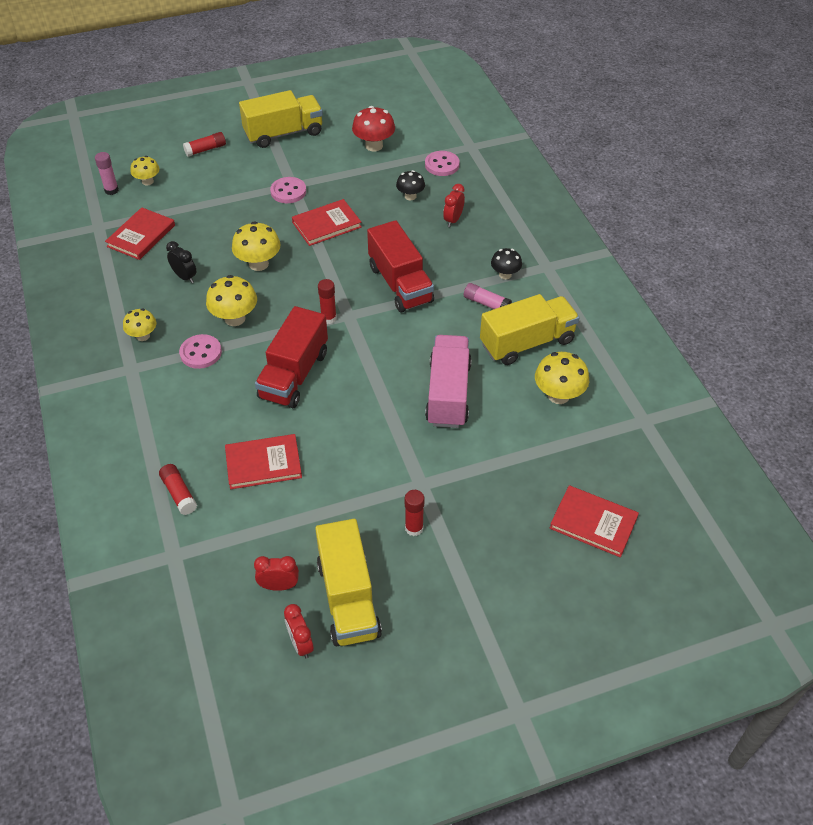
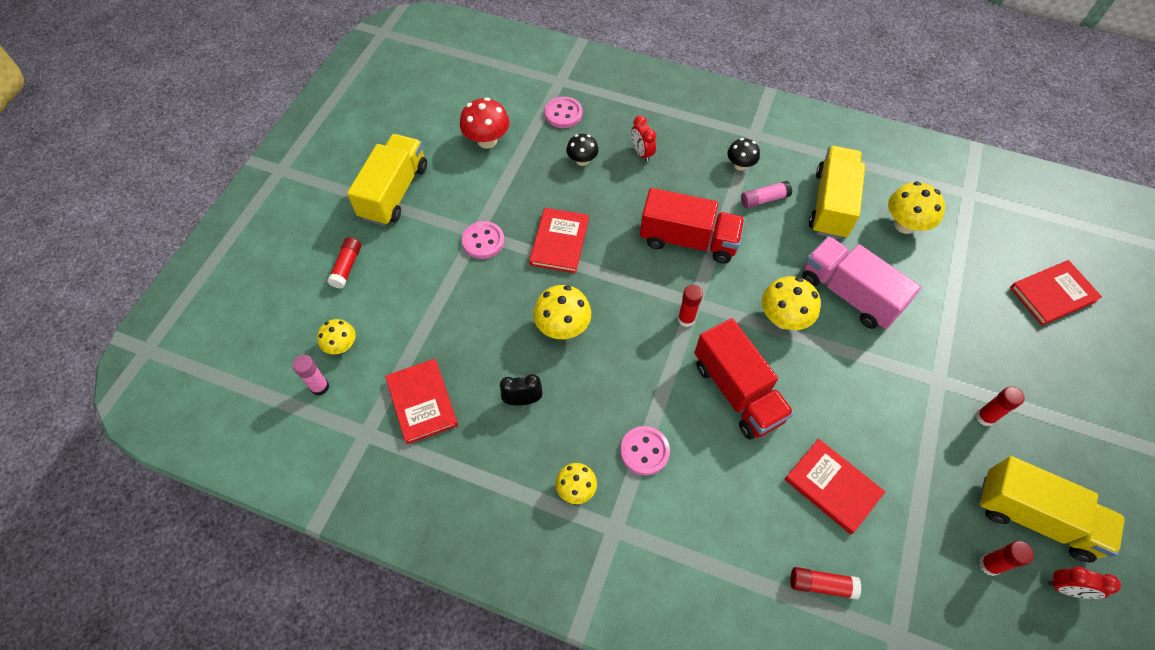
camera: 50 degrees left, 10 degrees up
(235, 318) = (621, 393): yellow mushroom -> yellow mushroom (783, 319)
(263, 463) = (832, 487): red book -> red book turned 75 degrees counterclockwise
(279, 586) = (989, 565): red clock -> red glue stick

